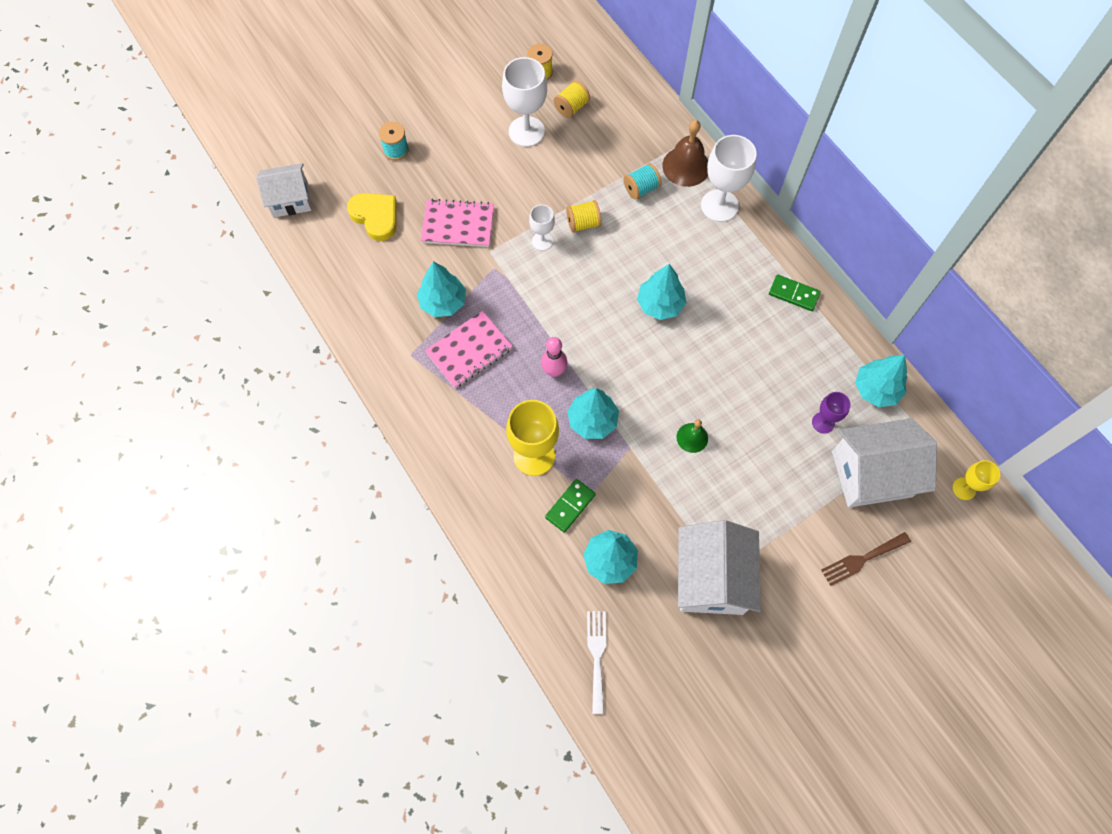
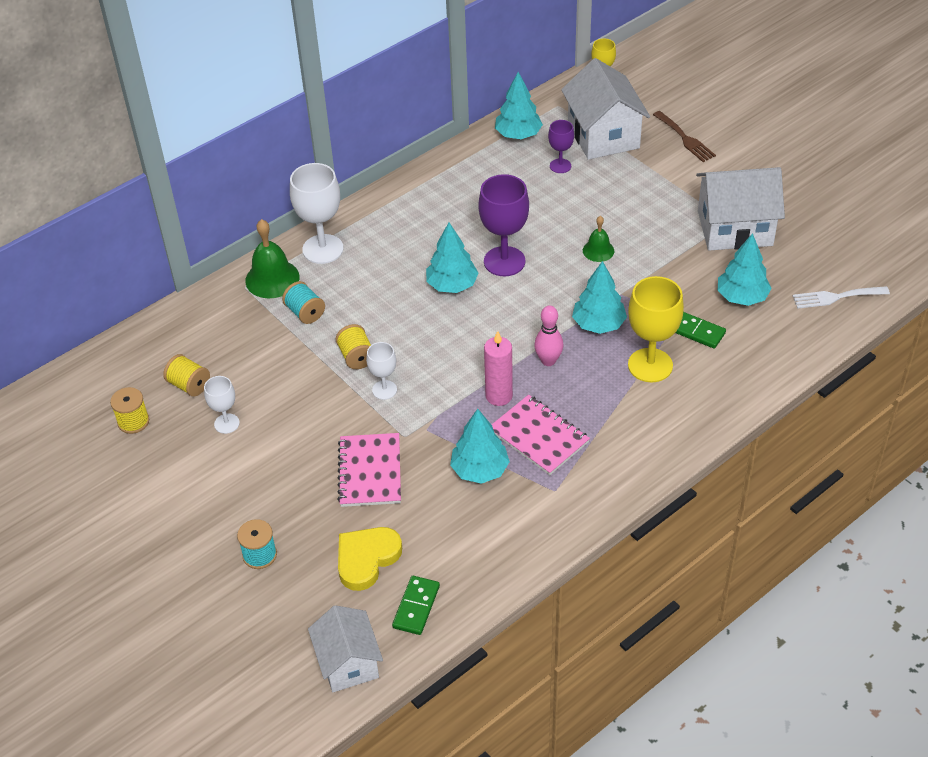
camera: 95 degrees left, 20 degrees down
(520, 326) = (499, 396): none -> pink candle
(526, 131) = (226, 423): white goblet -> white goblet, size x0.55
(686, 166) = (272, 279): brown bell -> green bell
(686, 352) = (504, 261): none -> purple goblet
(793, 294) = (424, 190): green domino -> green domino (416, 607)

